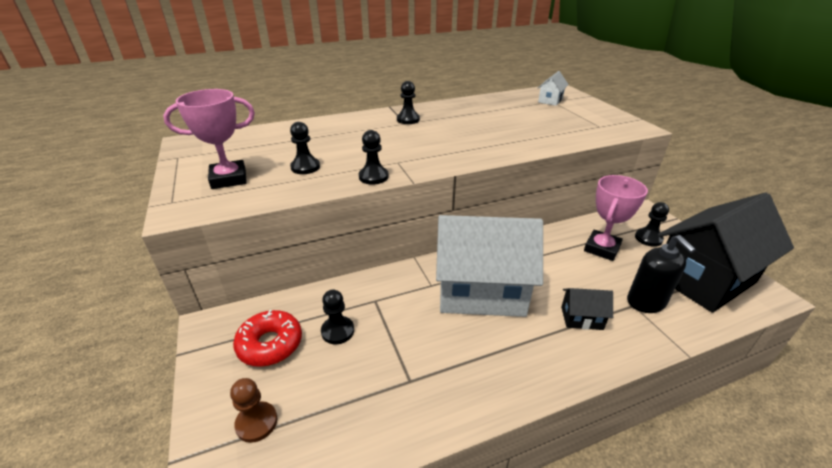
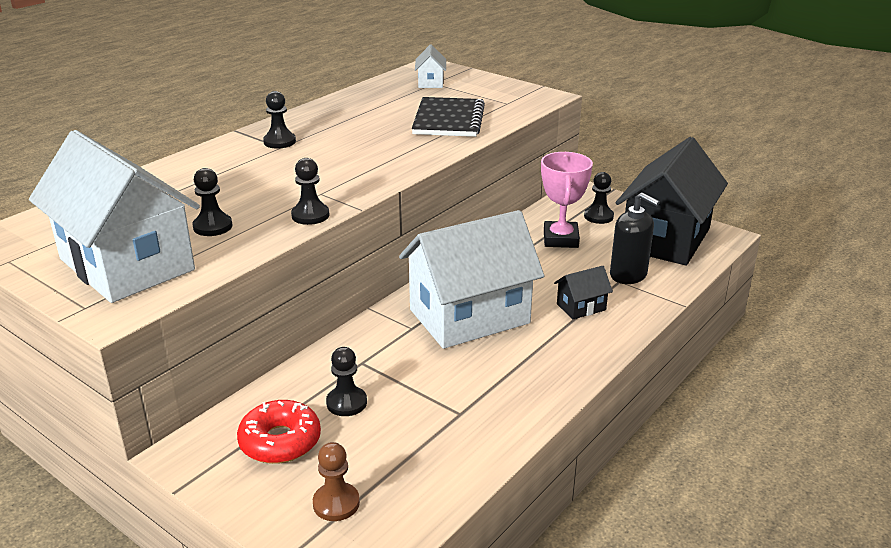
camera: 30 degrees left, 5 degrees down
(229, 179) = (127, 264): pink trophy -> white house
(541, 129) = (448, 120): none -> black notebook

